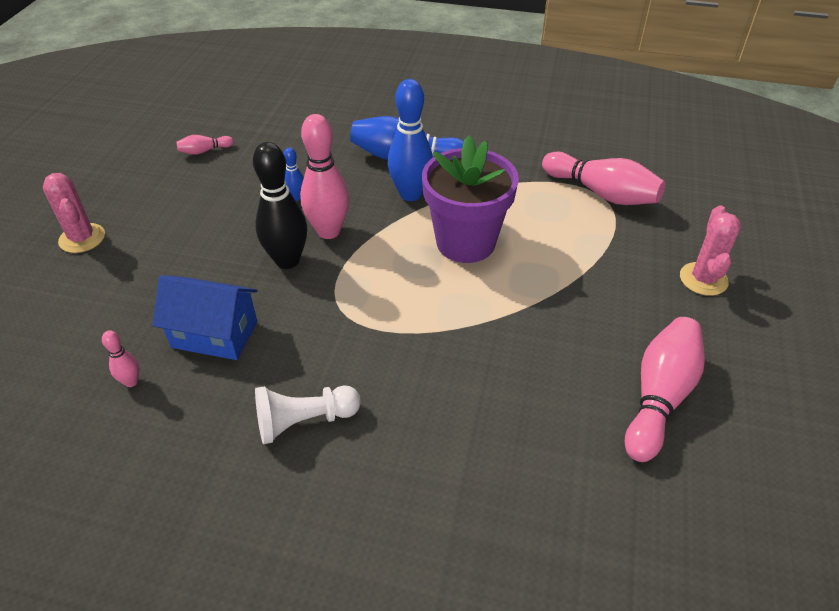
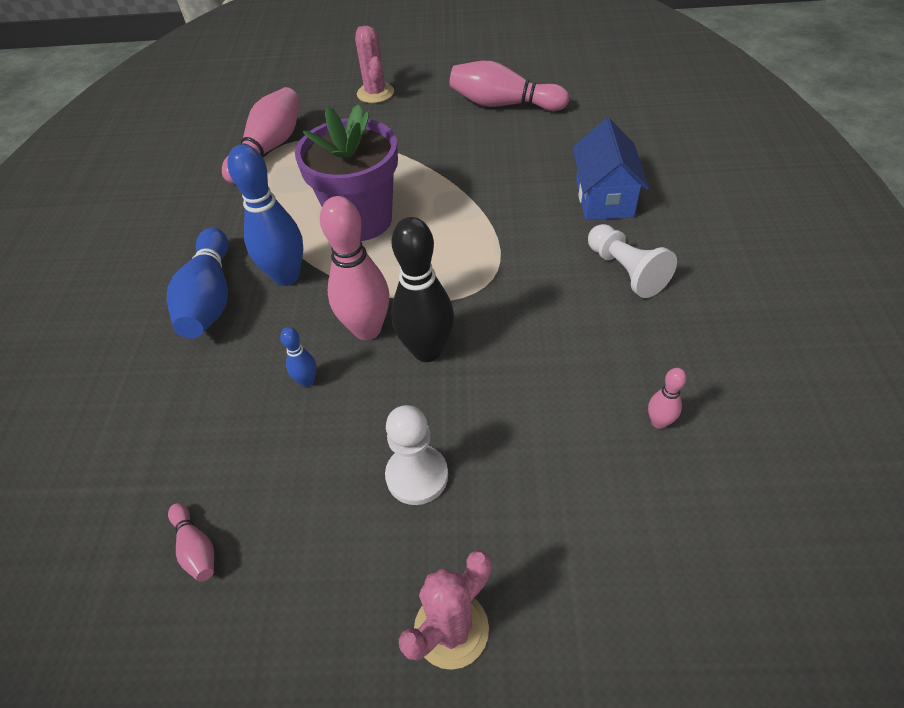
camera: 100 degrees left, 5 degrees up
(185, 239) = (417, 476): none -> white pawn
(214, 334) = (561, 374): blue house -> blue house (604, 198)
(703, 279) = (375, 93): pink cactus -> pink cactus turned 75 degrees clockwise

